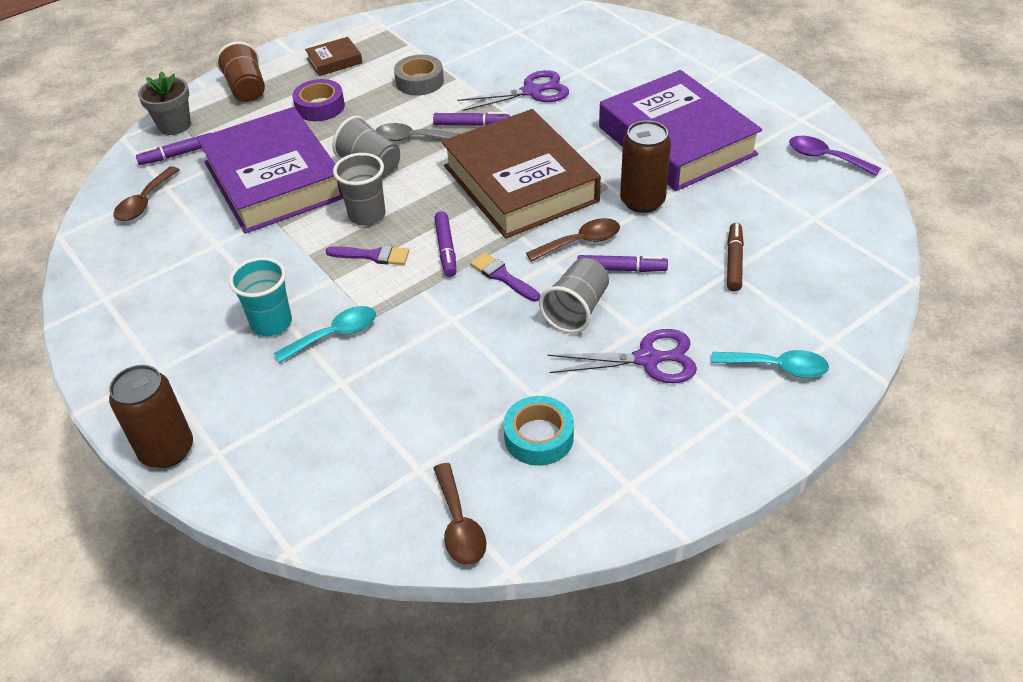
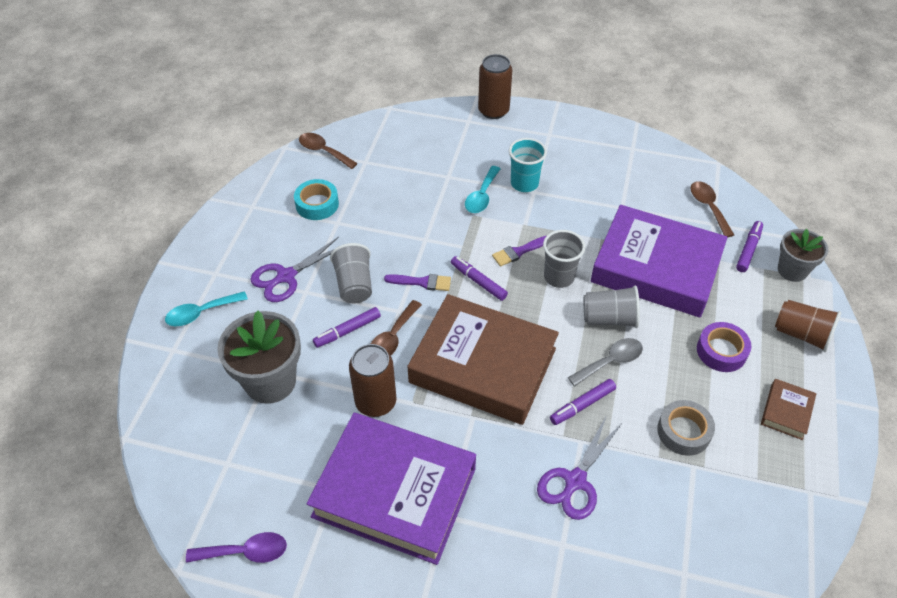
camera: 140 degrees right, 5 degrees up
(734, 262) = (270, 381): brown marker -> grey flower pot

